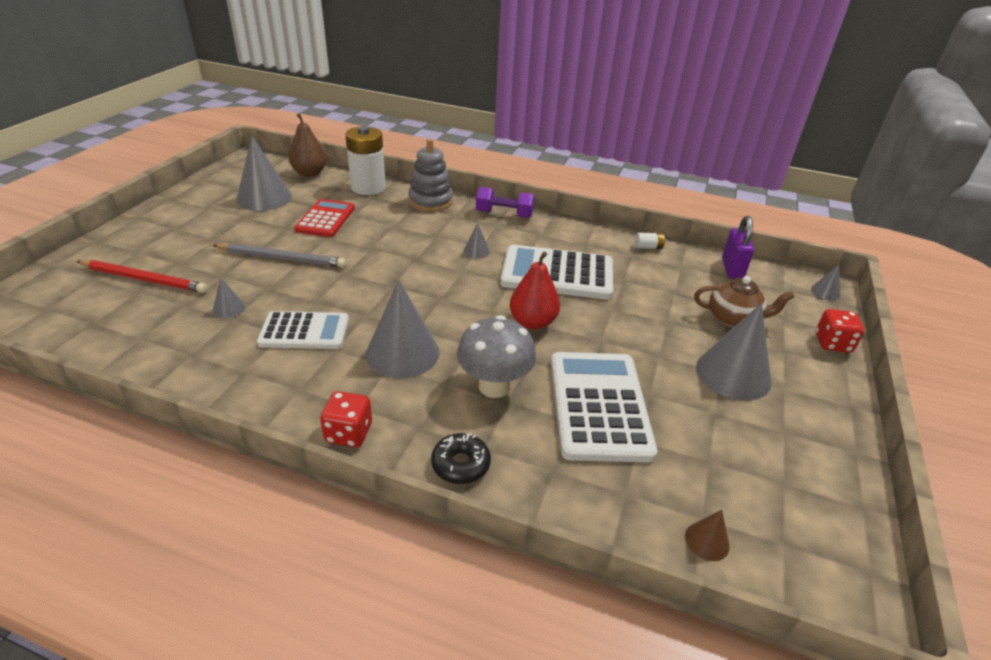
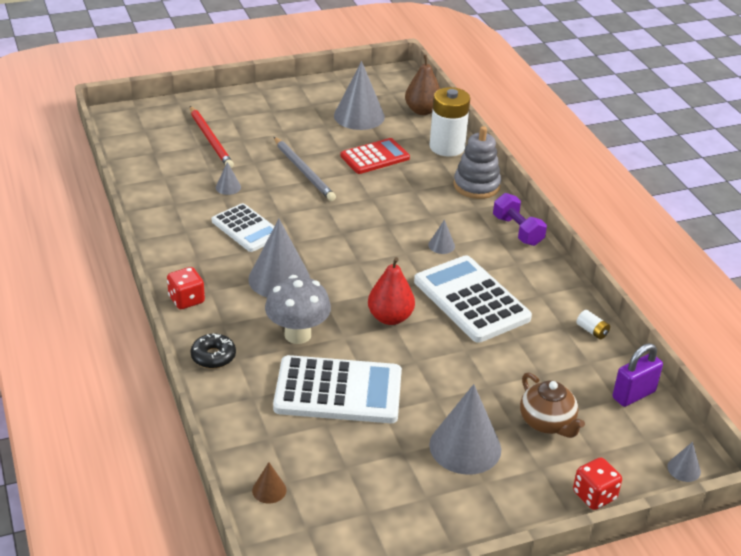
camera: 50 degrees right, 0 degrees up
(598, 406) = (338, 391): white calculator -> white calculator turned 45 degrees clockwise

